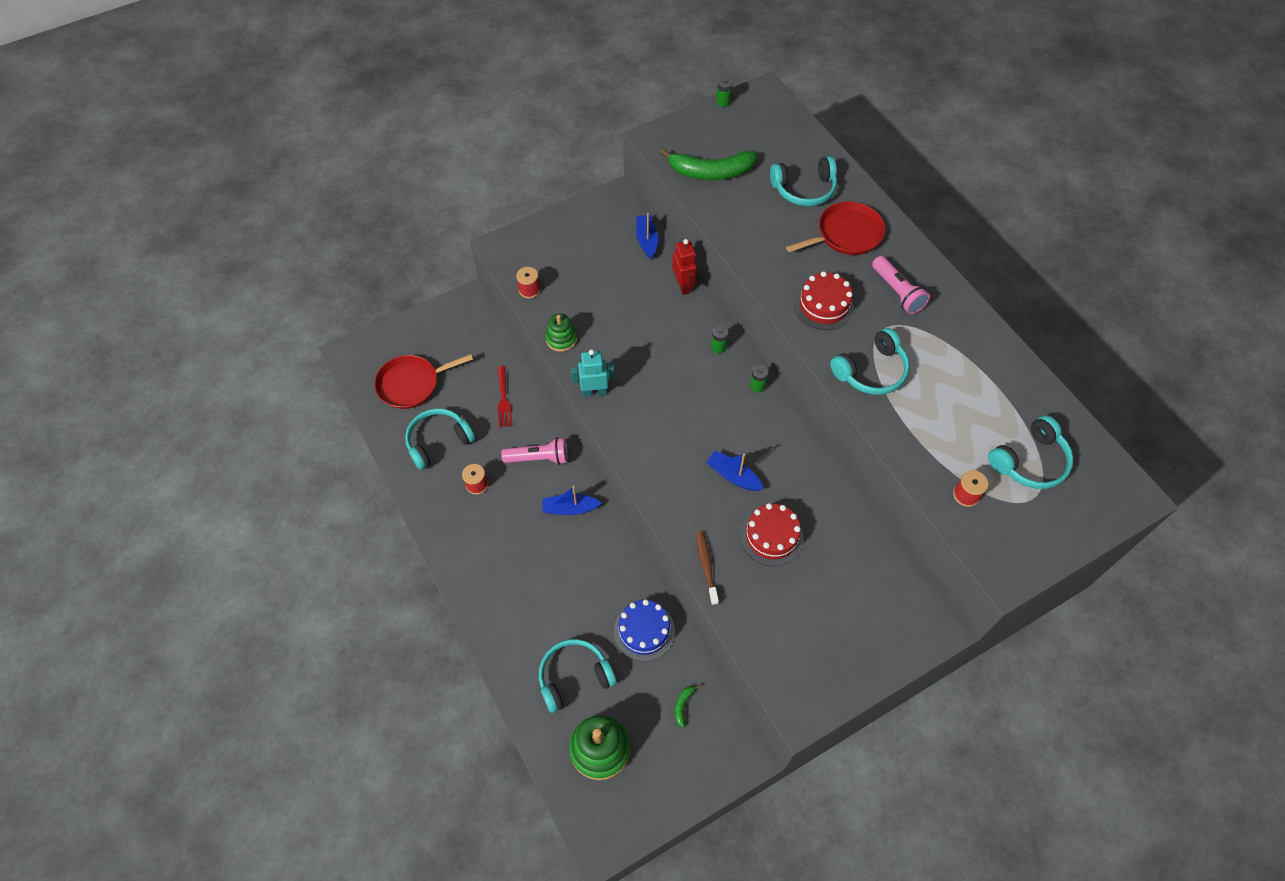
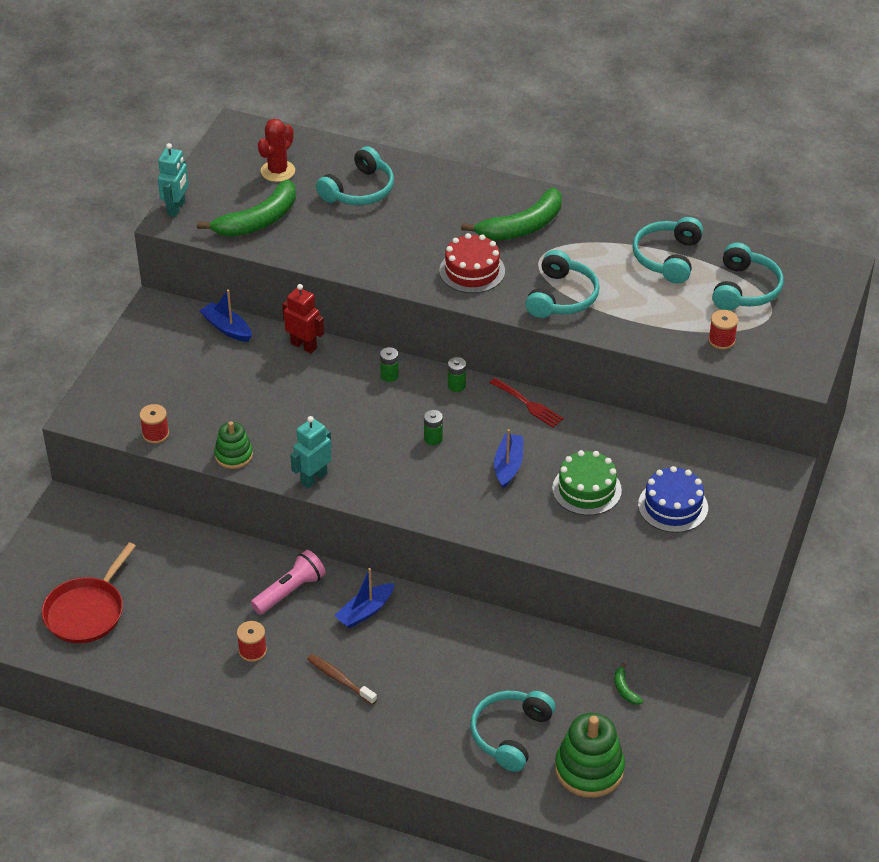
camera: 40 degrees left, 15 degrees down
(438, 441) = (172, 641): turquoise headphones -> turquoise headphones (667, 258)
(503, 399) = (200, 566): red fork -> red fork (528, 404)
(644, 631) = (534, 659): blue cake -> blue cake (673, 506)
(666, 130) = (176, 208): none -> turquoise robot
(706, 566) = (556, 545): brown toothbrush -> brown toothbrush (339, 679)
(723, 102) = (205, 157): green battery -> green battery (433, 438)
(733, 476) = (508, 466): blue boat -> blue boat turned 105 degrees clockwise
(761, 141) = (278, 171): none -> red cactus
(771, 536) = (586, 489): red cake -> green cake
(846, 234) = (433, 206): red pan -> none
(897, 292) = (522, 226): pink flashlight -> green banana

